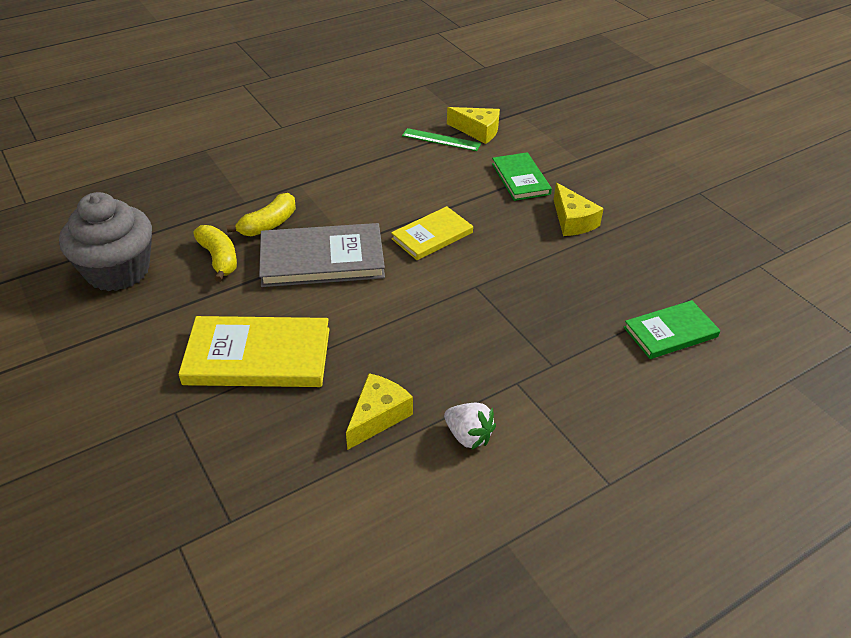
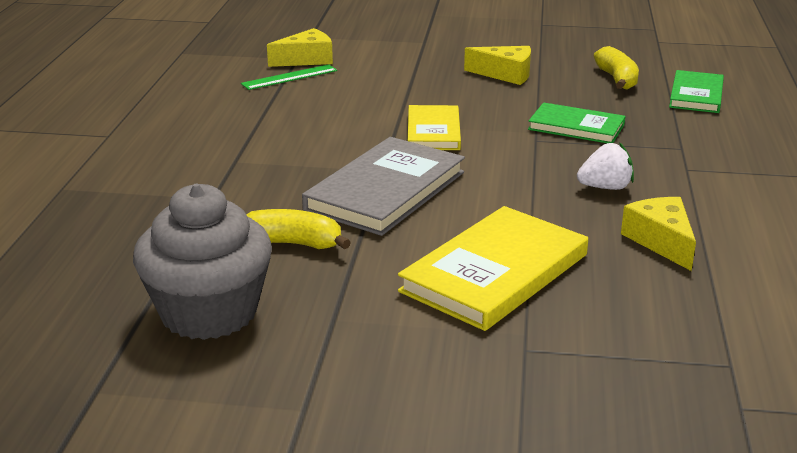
camera: 50 degrees left, 15 degrees down
(269, 224) = (278, 198): yellow banana -> yellow banana (617, 79)
(468, 436) = (732, 211): white strawberry -> white strawberry (605, 187)
(520, 179) = (412, 70): green book -> green book (576, 127)

